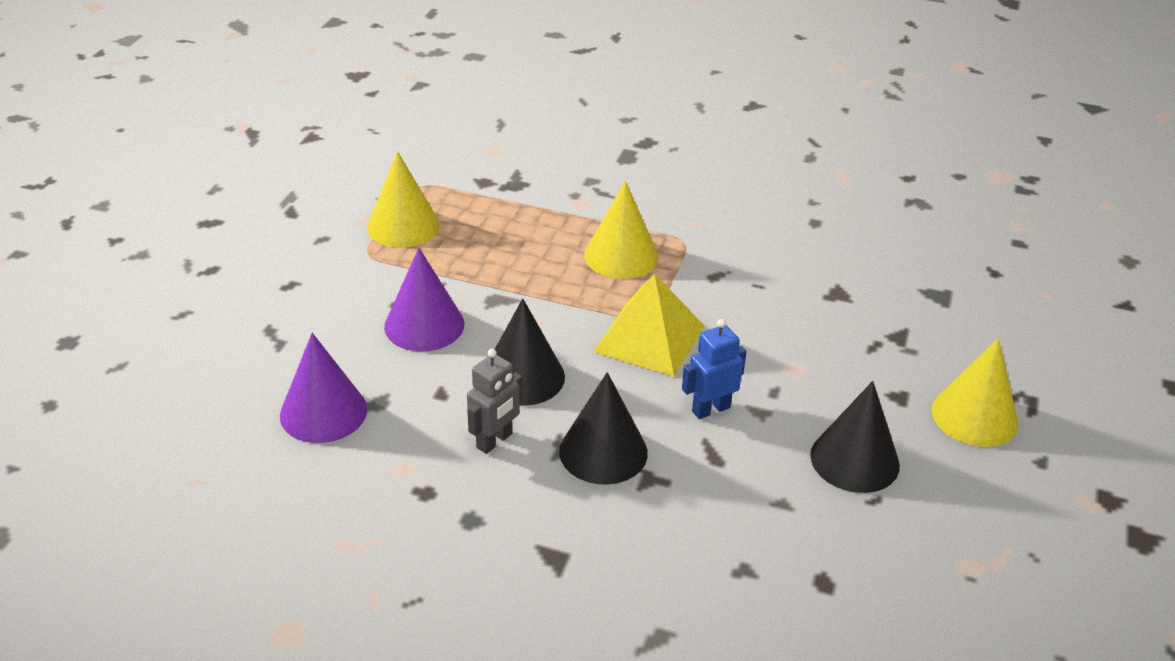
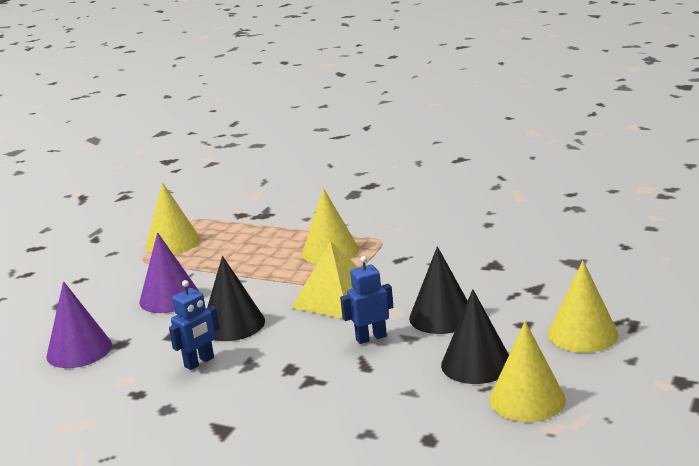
camera: 10 degrees right, 15 degrees down
(495, 441) = (199, 362): grey robot -> blue robot
(603, 452) = (279, 366): black cone -> black cone (442, 317)
(930, 521) = (527, 399): none -> yellow cone

